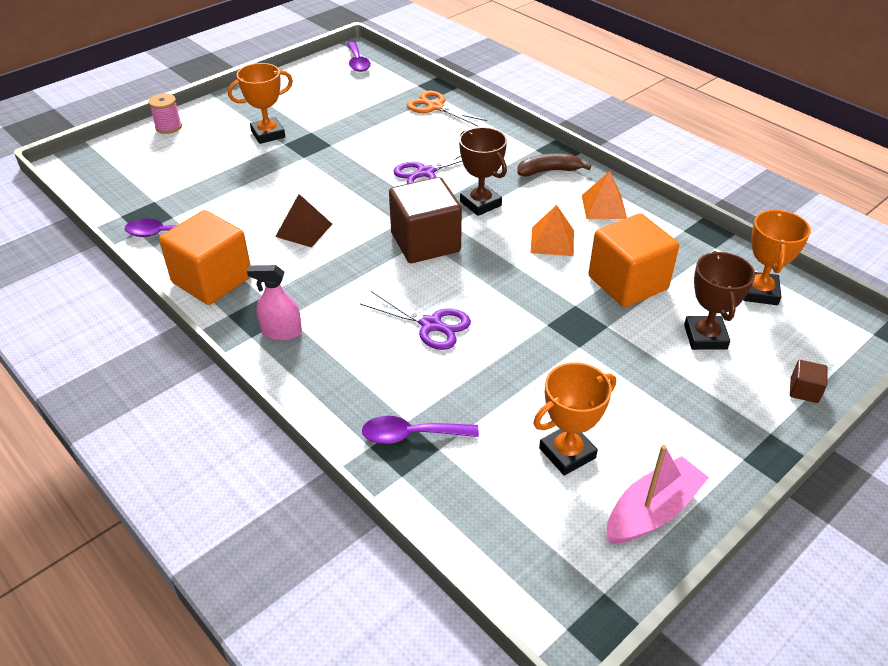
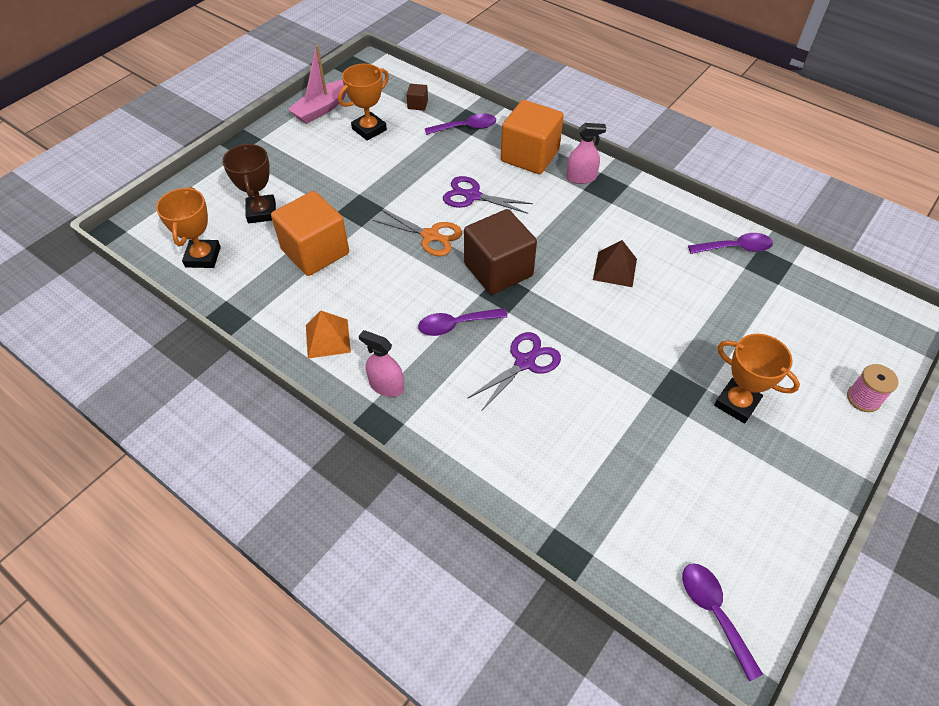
camera: 170 degrees right, 10 degrees up
(212, 280) = (660, 211): orange cube -> orange cube (530, 156)
(268, 134) = (736, 403): orange trophy -> orange trophy turned 75 degrees clockwise
(435, 107) = (550, 497): orange scissors -> orange scissors (430, 236)
(480, 203) = (456, 325): brown trophy -> purple spoon
(549, 171) = (386, 386): brown banana -> pink spray bottle
(552, 241) = (381, 287): orange pyramid -> none
(804, 390) = (203, 182): brown cube -> brown cube (417, 104)

